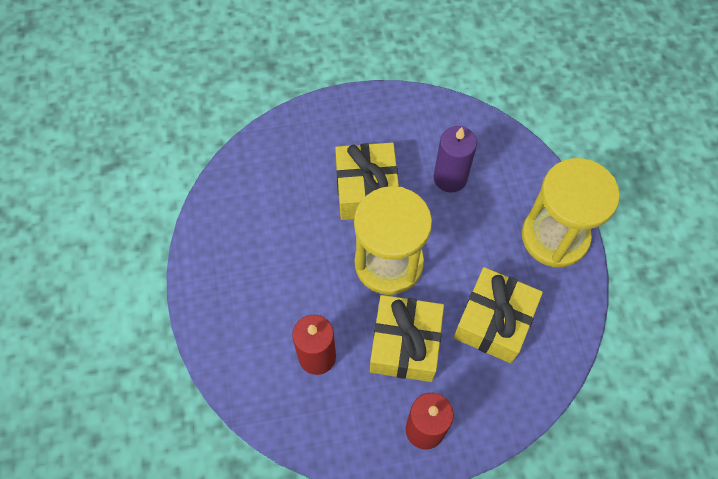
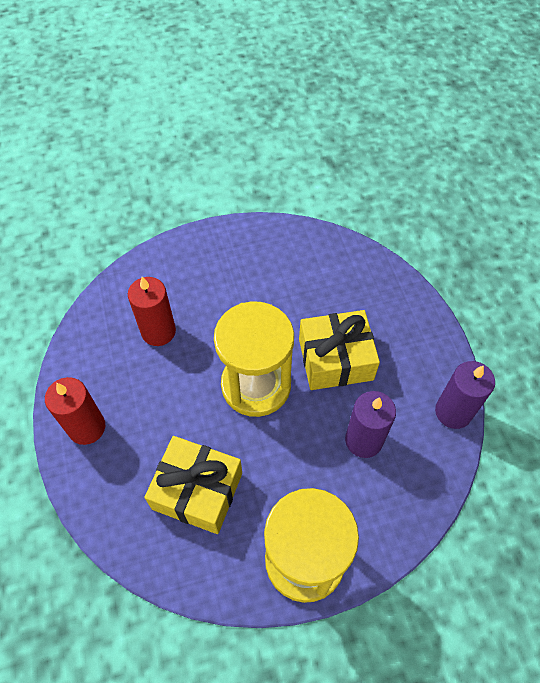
camera: 85 degrees right, 5 degrees down
(405, 344) = (171, 405): yellow gift -> none
(427, 105) = (453, 412): none -> purple candle

